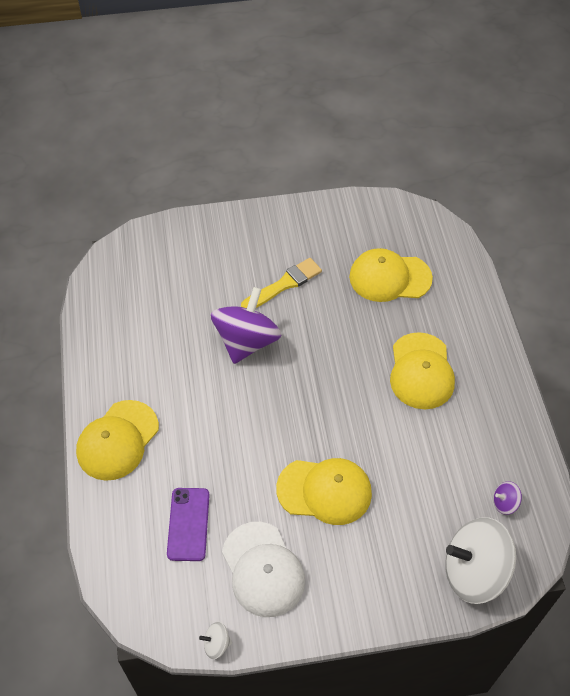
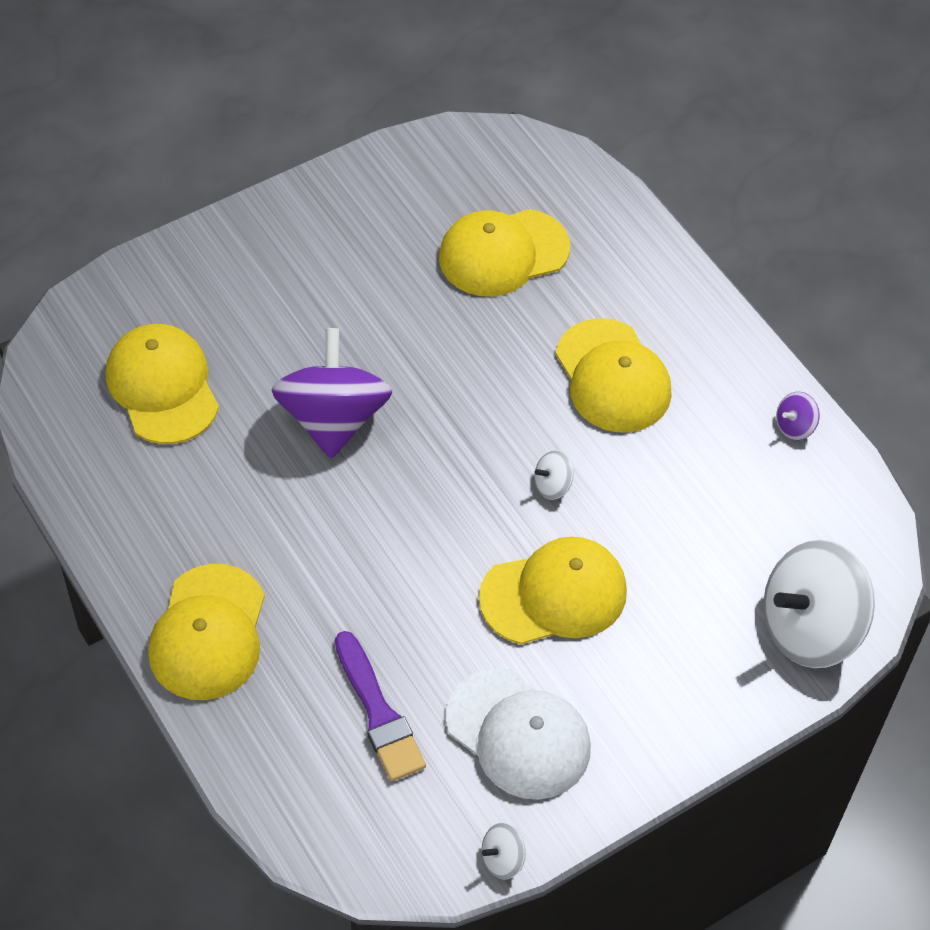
camera: 25 degrees left, 0 degrees up
(163, 292) = (162, 387): none -> yellow cap
(188, 524) = (378, 713): purple phone -> purple brush
(284, 284) = (348, 314): yellow brush -> none
(355, 424) = (553, 485): none -> white spinning top
(504, 503) = (810, 521): purple spinning top -> purple spinning top (794, 426)

